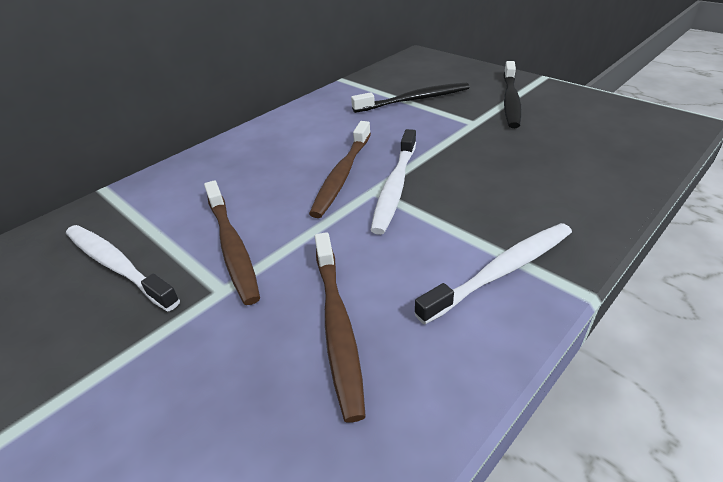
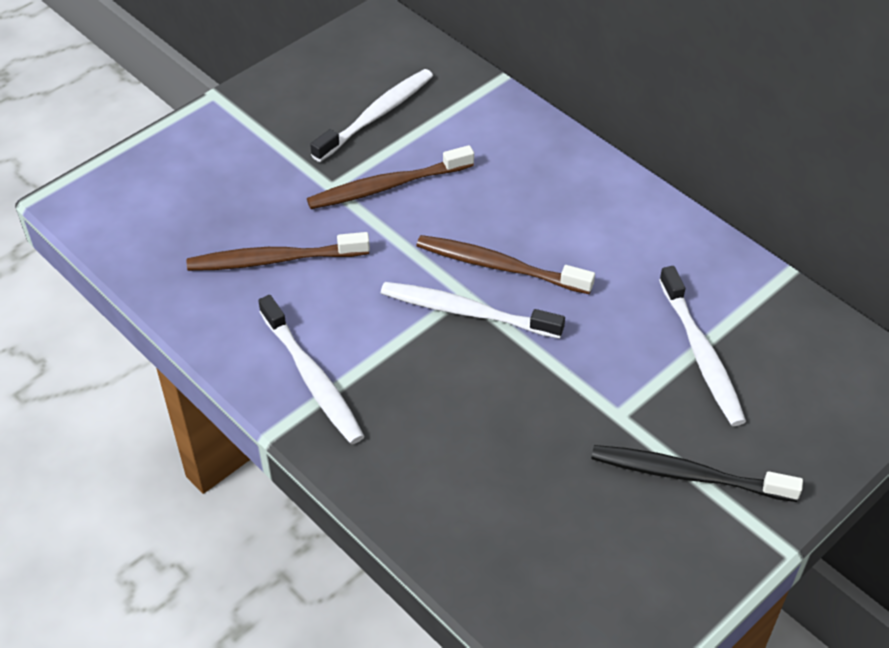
camera: 90 degrees right, 10 degrees up
(414, 100) = (701, 354): black toothbrush -> white toothbrush

